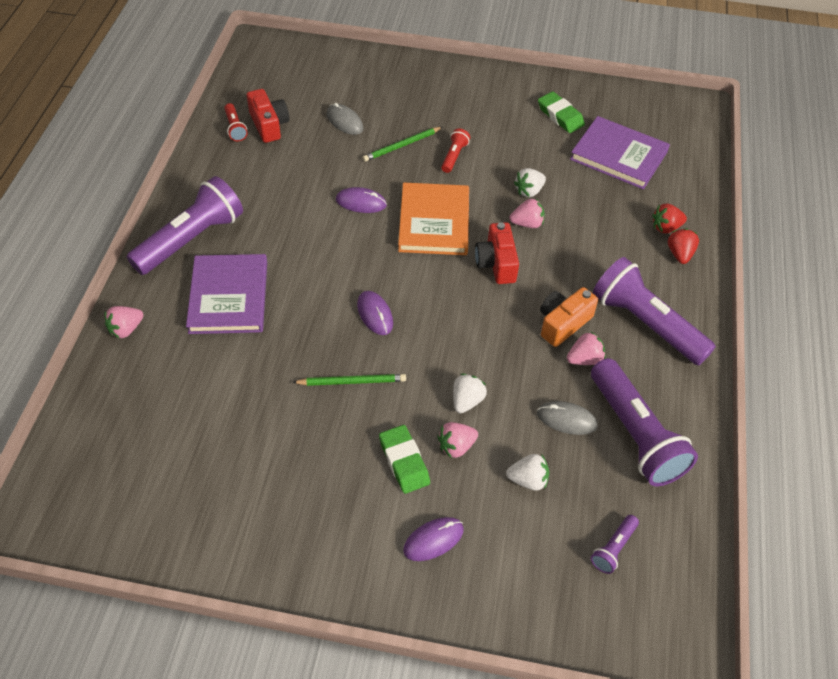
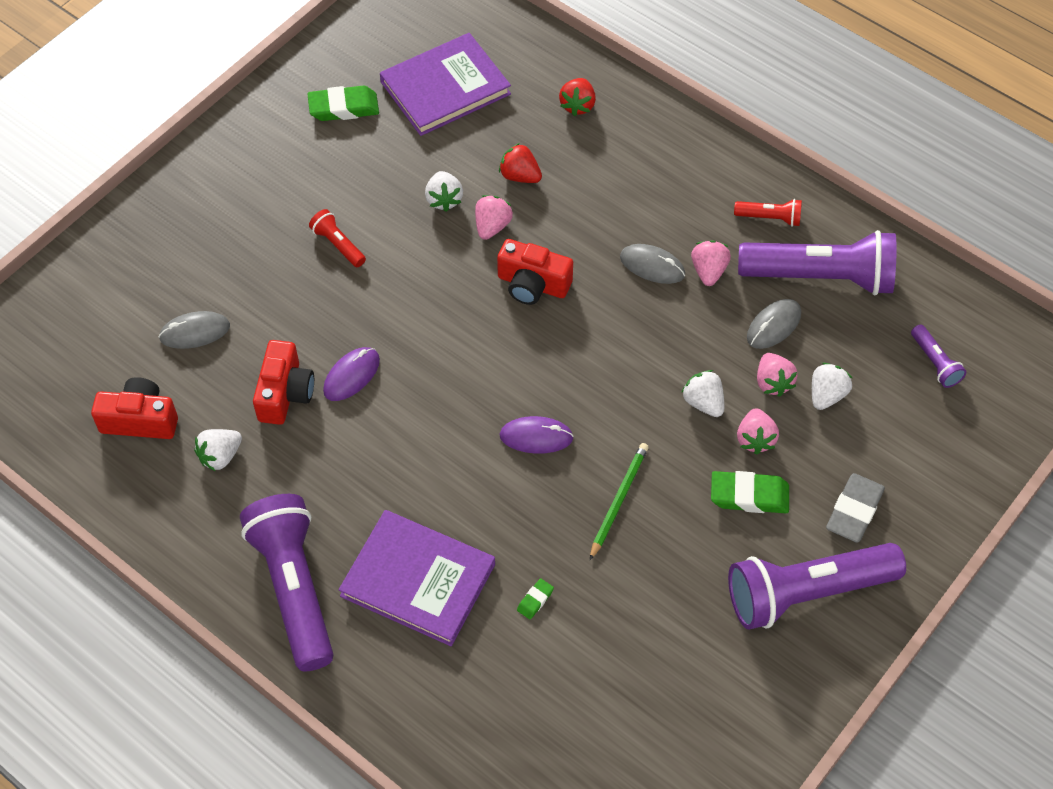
camera: 60 degrees left, 5 degrees up
(126, 329) = (402, 715): pink strawberry -> pink strawberry (773, 383)
(235, 128) = (118, 462): red flashlight -> red flashlight (769, 218)
(246, 365) = (535, 600): none -> green eraser
(265, 168) = (220, 456): none -> white strawberry
(327, 178) = (285, 393): none -> red camera
(402, 145) = (282, 289): green pencil -> none
(433, 540) = (854, 511): purple mouse -> grey eraser
(434, 222) = (432, 315): orange book -> none
(563, 323) = (652, 266): orange camera -> grey mouse
(646, 323) = (694, 194): purple flashlight -> purple flashlight (807, 593)
(679, 254) = (621, 114): red strawberry -> red strawberry (520, 176)

